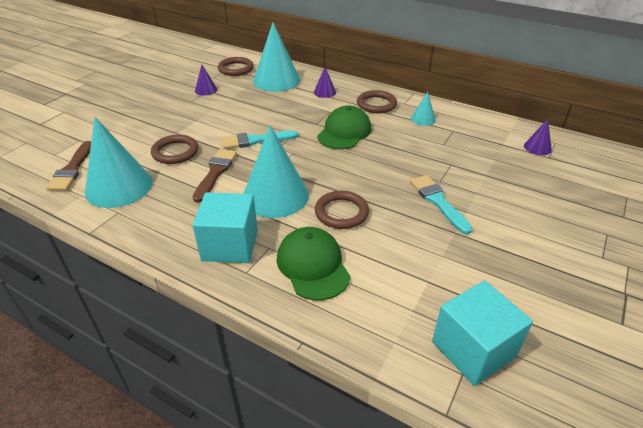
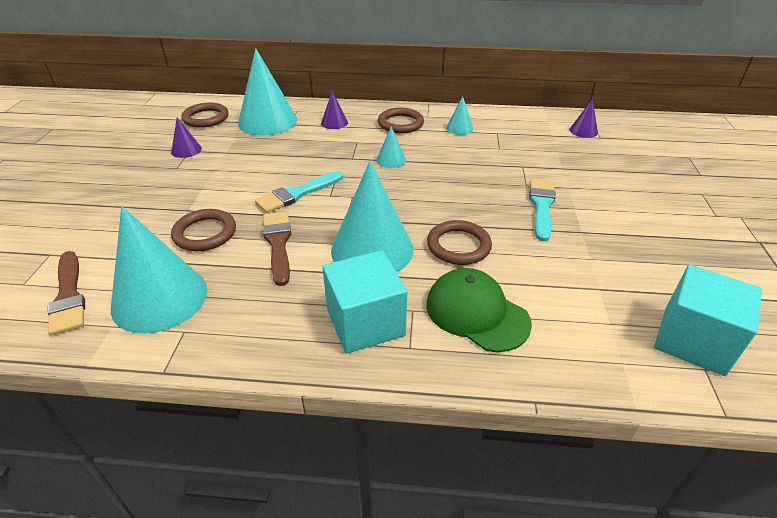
camera: 25 degrees left, 0 degrees up
(344, 132) = (391, 160): green cap -> turquoise cone
(438, 201) = (541, 206): turquoise brush -> turquoise brush turned 60 degrees clockwise

